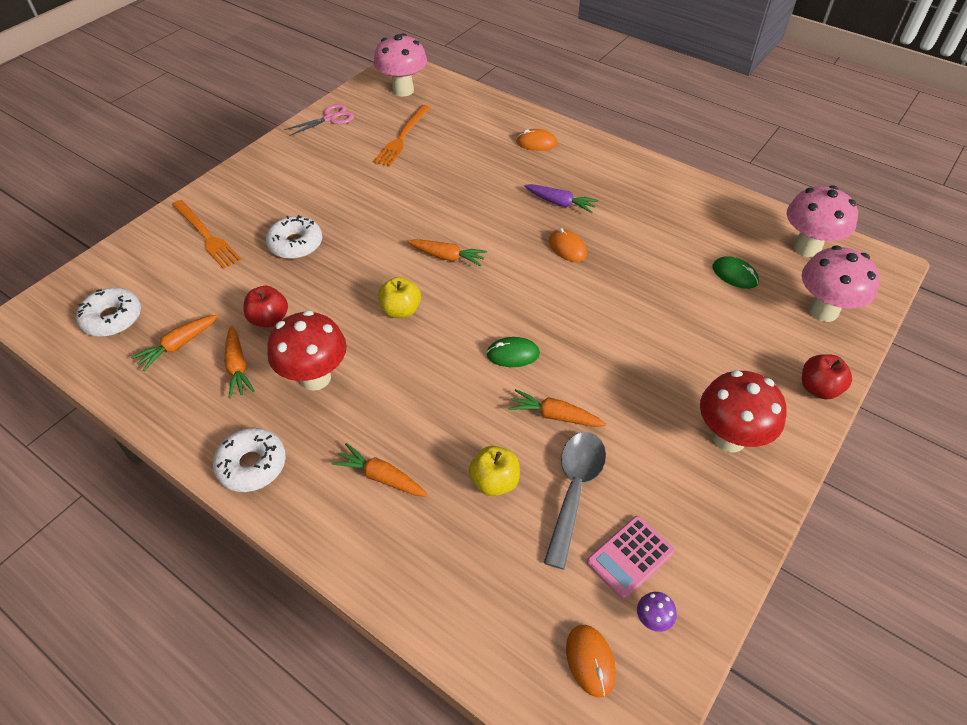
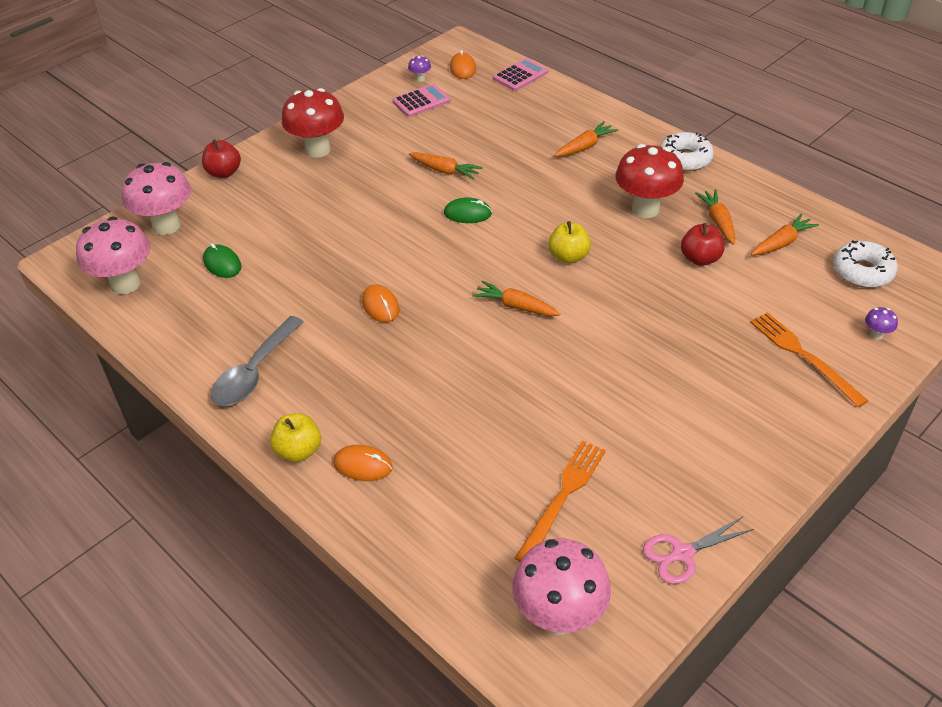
camera: 170 degrees left, 5 degrees down
(136, 258) = (876, 335): none -> purple mushroom
(296, 244) = (691, 336): white donut -> none
(381, 477) = (585, 146): orange carrot -> orange carrot turned 75 degrees counterclockwise
(488, 648) = (520, 75): none -> pink calculator
(494, 481) = (501, 139): yellow apple -> yellow apple (298, 451)
(560, 203) = (367, 362): purple carrot -> none
(574, 490) = (445, 131): grey spoon -> grey spoon (254, 372)

